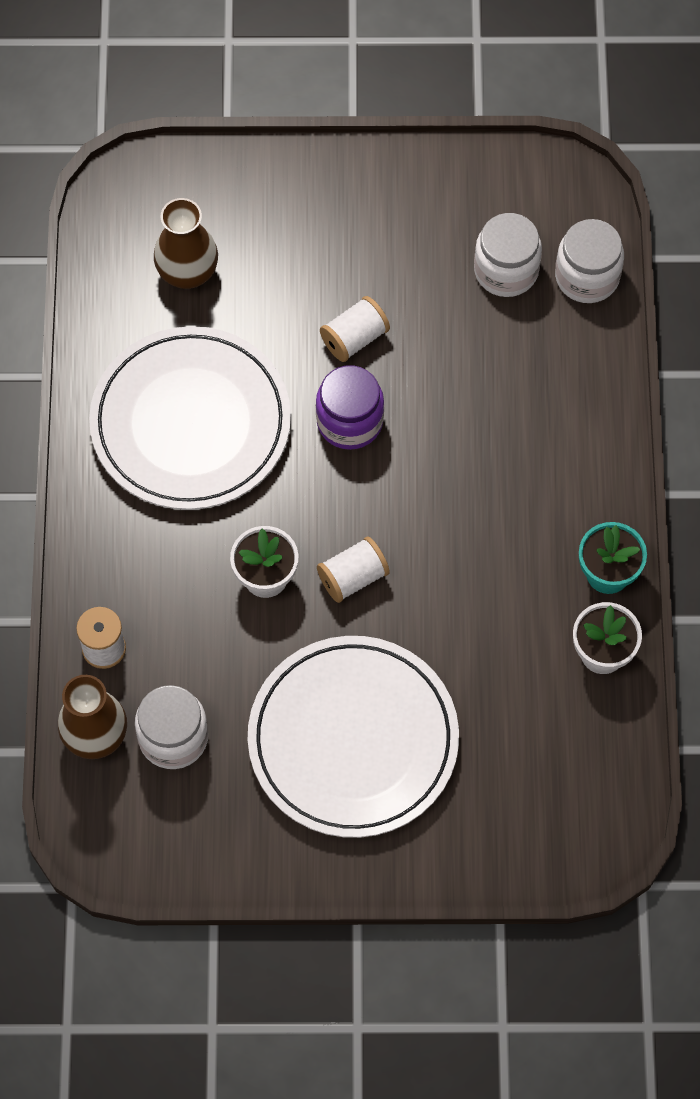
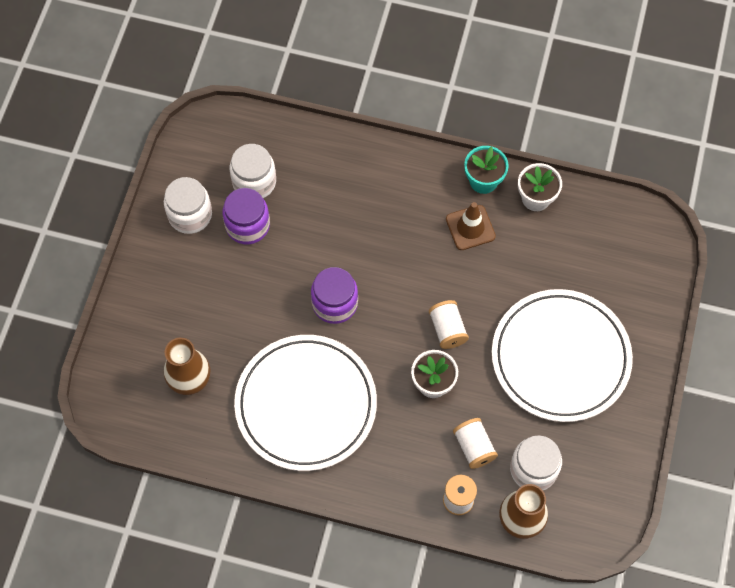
camera: 75 degrees left, 0 degrees up
(354, 338) = (274, 285): white spool -> white spool (474, 447)
(435, 280) = (247, 225): none -> purple jar
(524, 572) = (470, 227): none -> brown traffic cone
(587, 276) = (274, 136): white jar -> white jar (190, 215)

